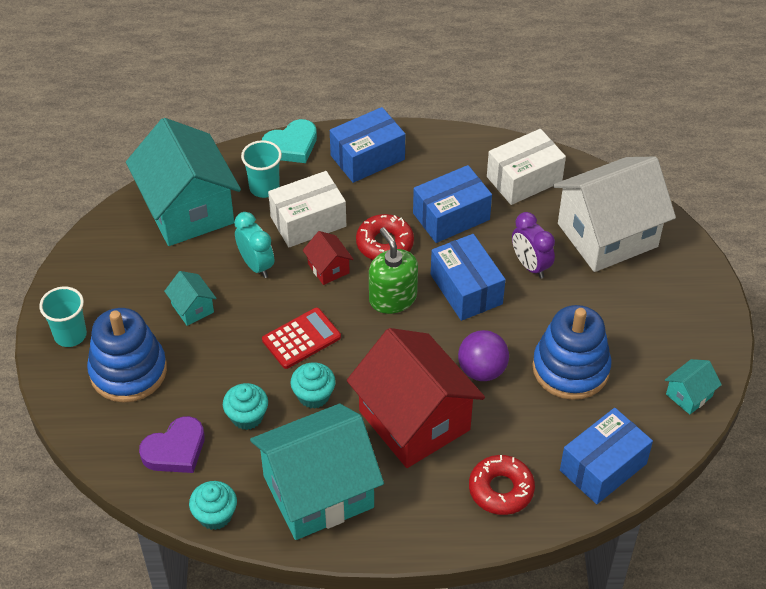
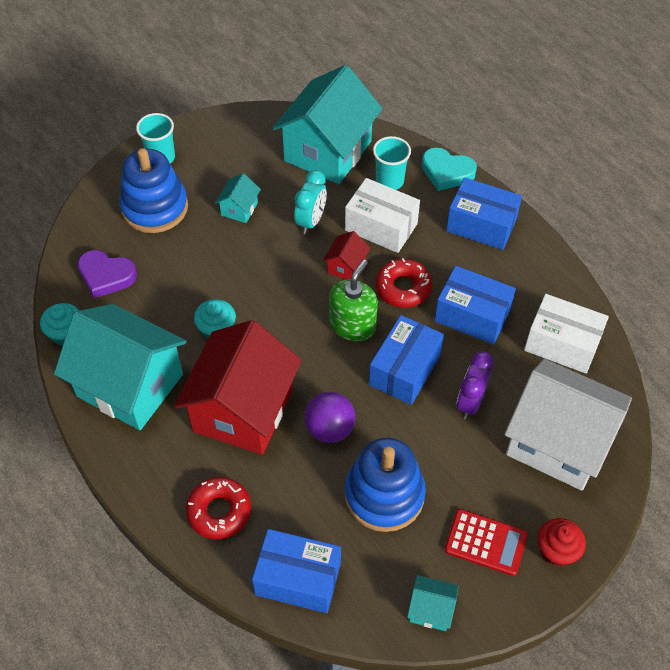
camera: 55 degrees right, 5 degrees up
(247, 416) = (166, 300): turquoise cupcake -> none
(301, 339) = (264, 290): red calculator -> red calculator (485, 542)
(695, 291) = (556, 550): none -> red cupcake

